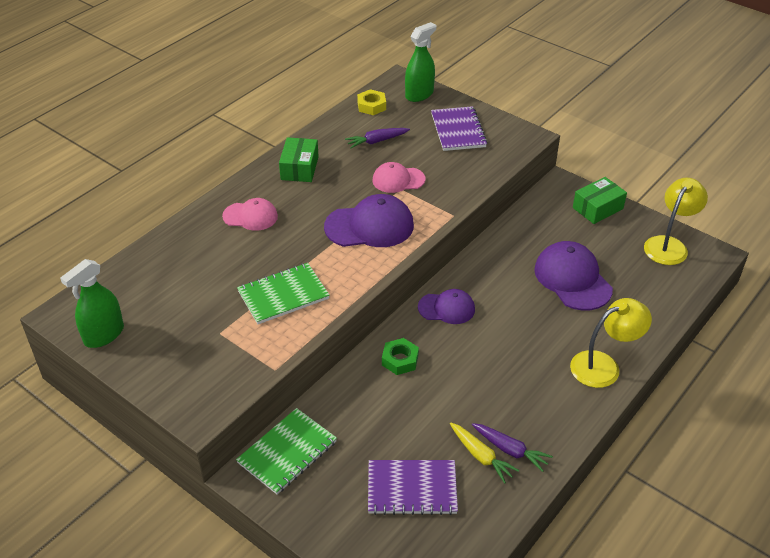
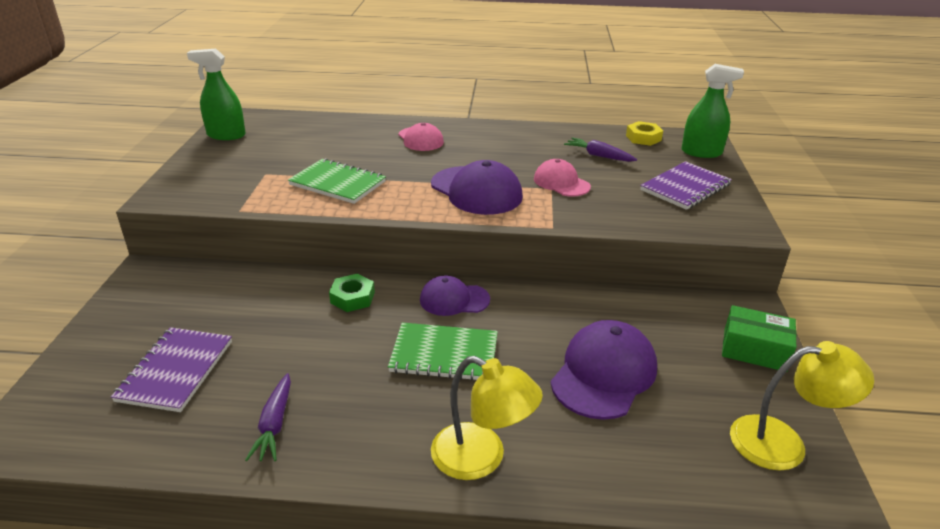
camera: 55 degrees right, 10 degrees down
(287, 452) = (186, 280): green notebook -> green notebook (444, 354)
(299, 168) = (509, 137): green box -> none
(412, 489) = (176, 371): purple notebook -> purple notebook turned 45 degrees clockwise
(446, 308) = (454, 299): purple cap -> purple cap turned 120 degrees clockwise
(481, 456) = (251, 404): yellow carrot -> none

